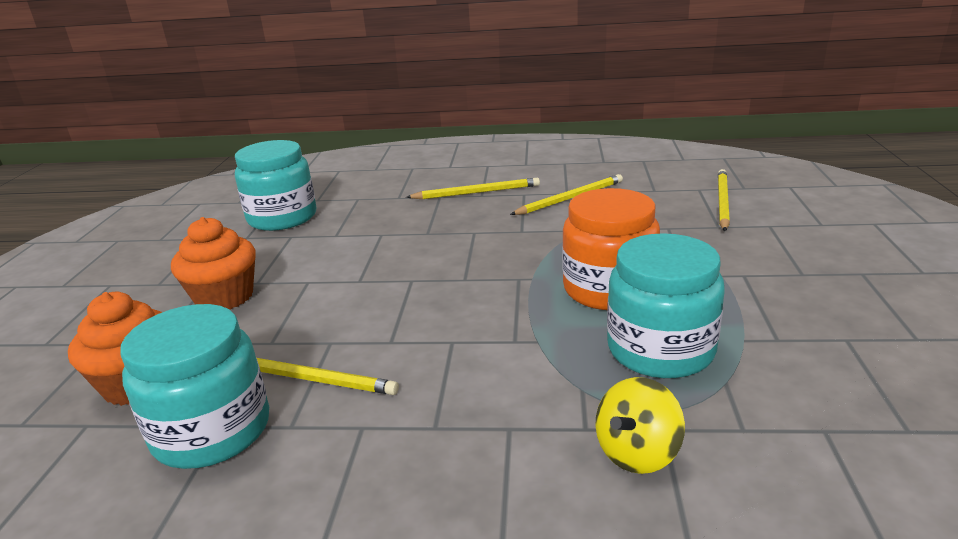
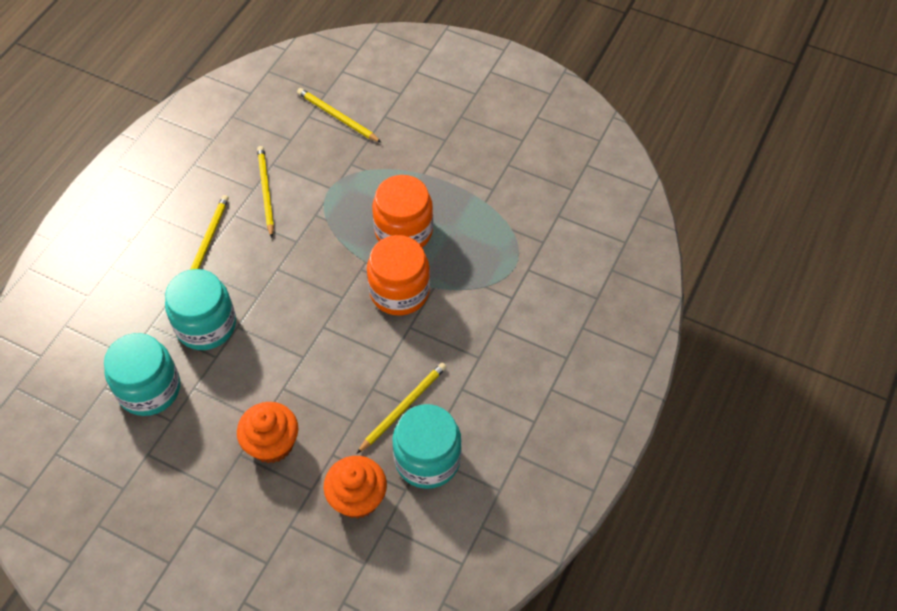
camera: 70 degrees left, 30 degrees up
(506, 315) = (399, 291): none -> orange jar
(637, 453) = (537, 286): yellow spinning top -> none
(660, 350) = (473, 239): turquoise jar -> turquoise jar (206, 325)

